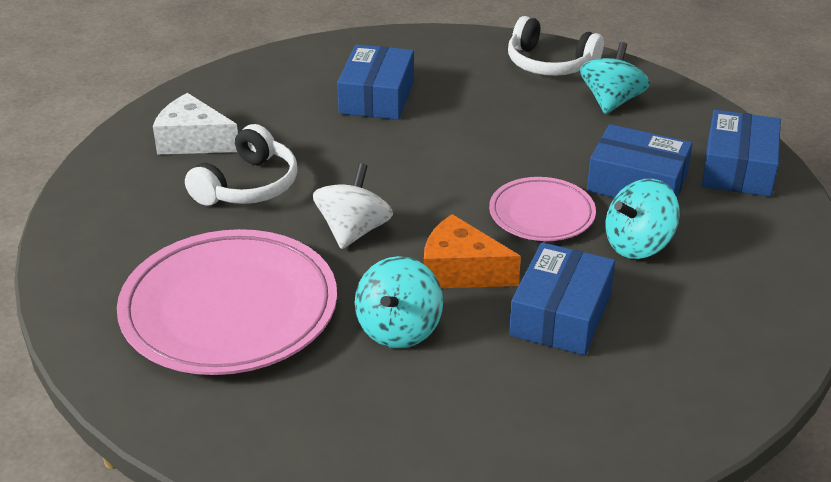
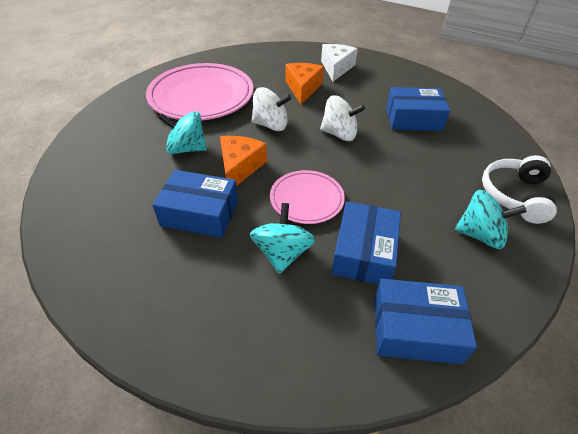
camera: 80 degrees right, 10 degrees up
(248, 185) = (303, 88): white headphones -> orange cheese
(397, 167) = (339, 134): none -> white spinning top
(638, 244) = (282, 253): turquoise spinning top -> turquoise spinning top turned 45 degrees clockwise

